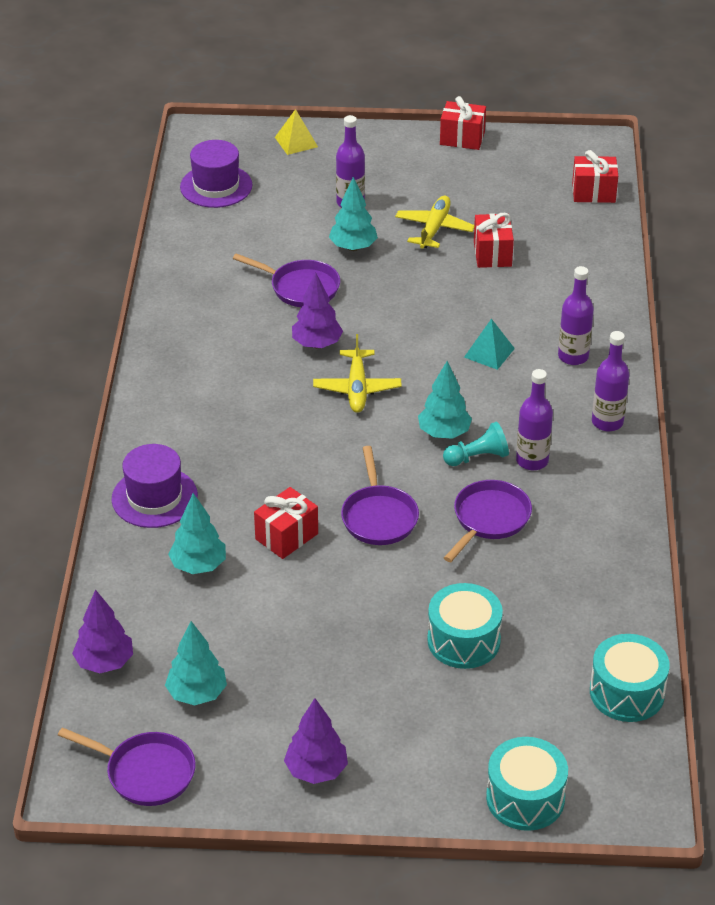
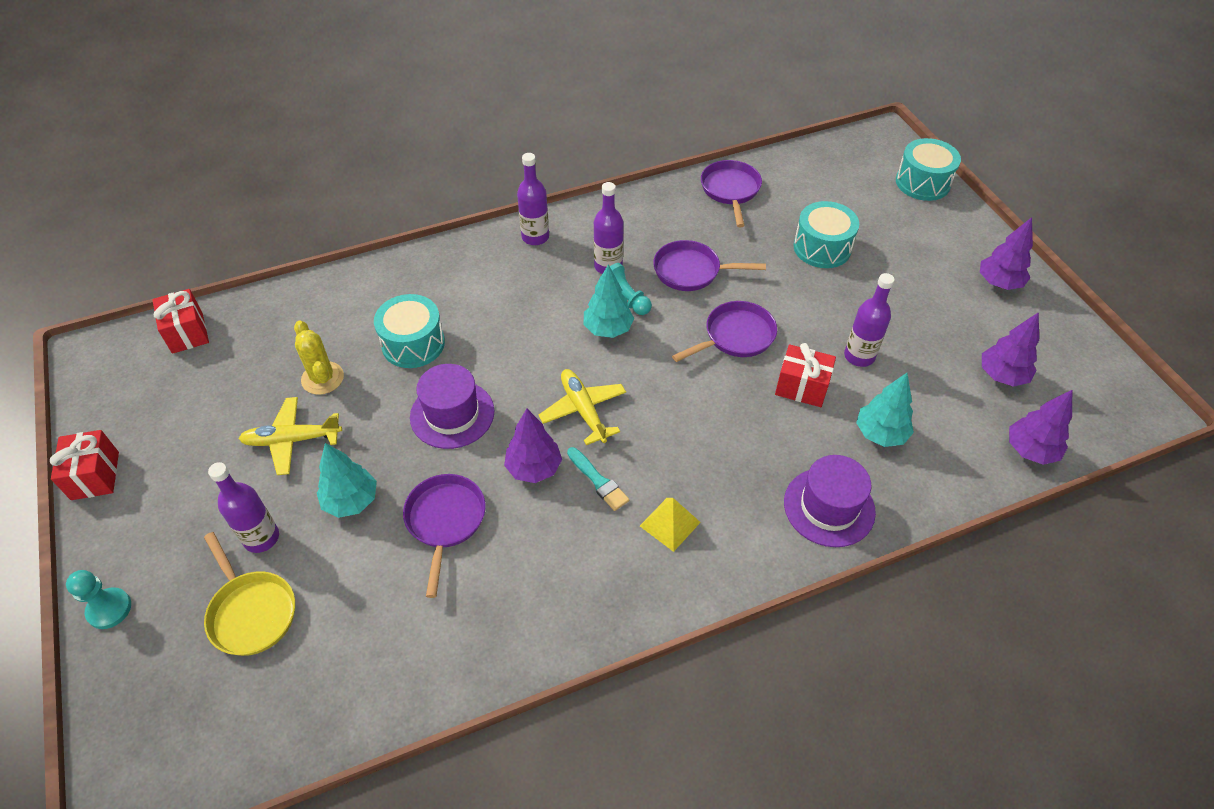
camera: 115 degrees left, 10 degrees up
(145, 773) = (1094, 374): purple pan -> purple pan (730, 190)
(197, 694) = (1001, 376): turquoise tree -> purple tree
(216, 186) = (262, 710): purple hat -> purple hat (452, 414)
(278, 375) = (598, 481): none -> turquoise brush
(292, 191) = (251, 612): none -> yellow pan
(296, 142) = (130, 656): yellow pyramid -> yellow pyramid (670, 524)
(339, 136) = (109, 609): none -> turquoise pawn
(357, 388) = (583, 410): yellow plane -> yellow plane turned 90 degrees counterclockwise
(489, 352) = (481, 333): turquoise pyramid -> none
(492, 254) = (322, 378): red gift -> yellow cactus
(573, 356) = (460, 278): purple bottle -> purple bottle (859, 356)
(627, 692) = (800, 162): turquoise drum -> turquoise drum (413, 343)

